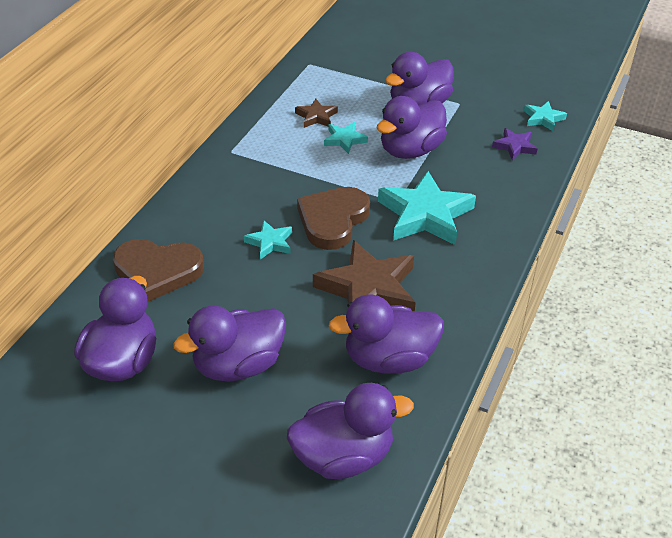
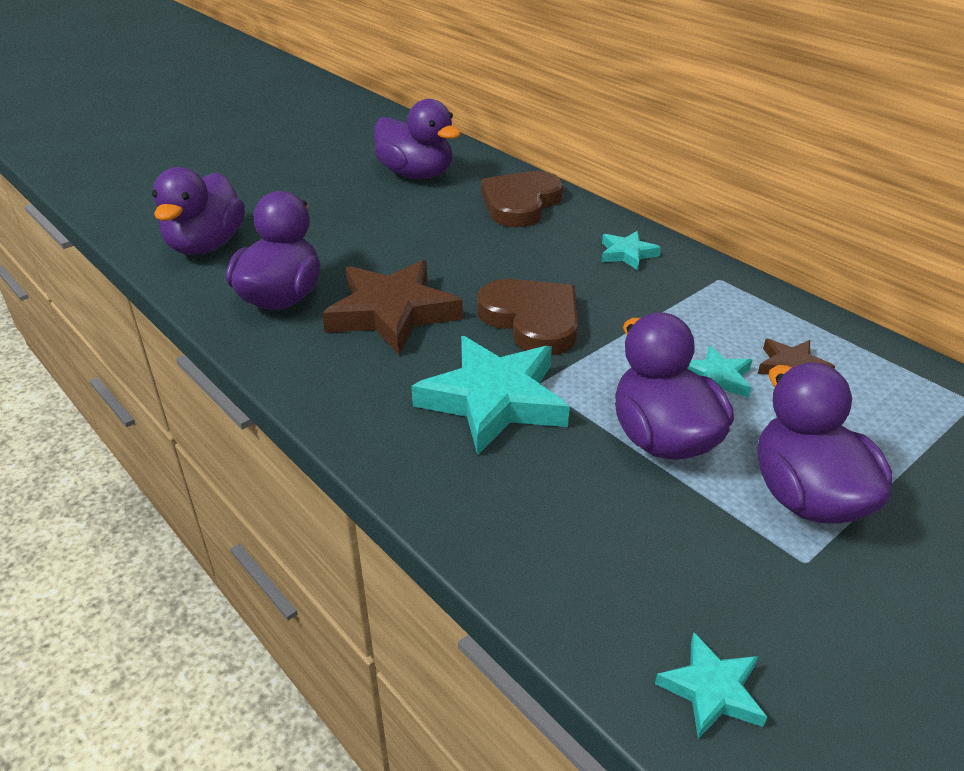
camera: 115 degrees right, 5 degrees down
(238, 365) = (360, 220): purple duck -> none
(270, 242) = (520, 269): turquoise star -> turquoise star (627, 254)
(514, 146) = (622, 585): purple star -> none

